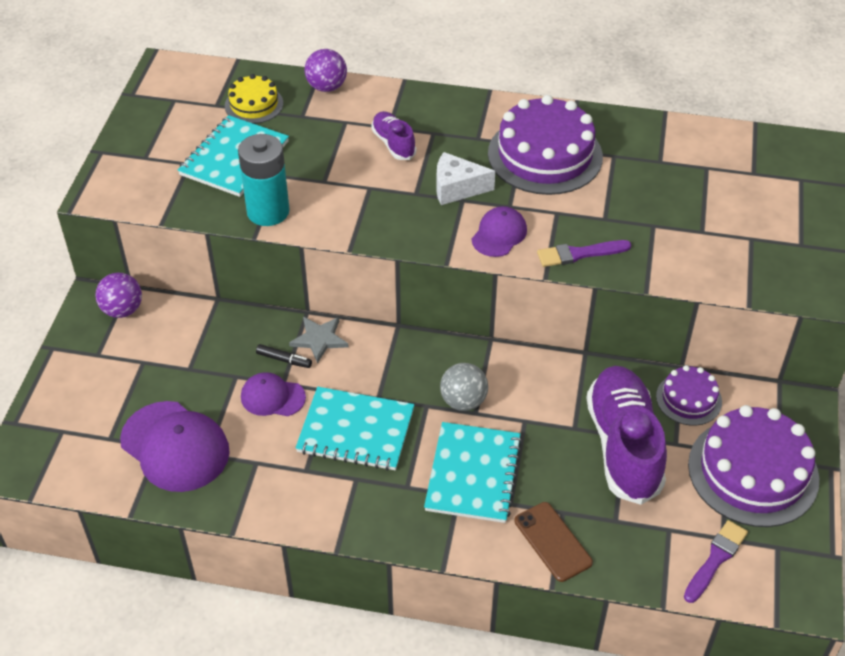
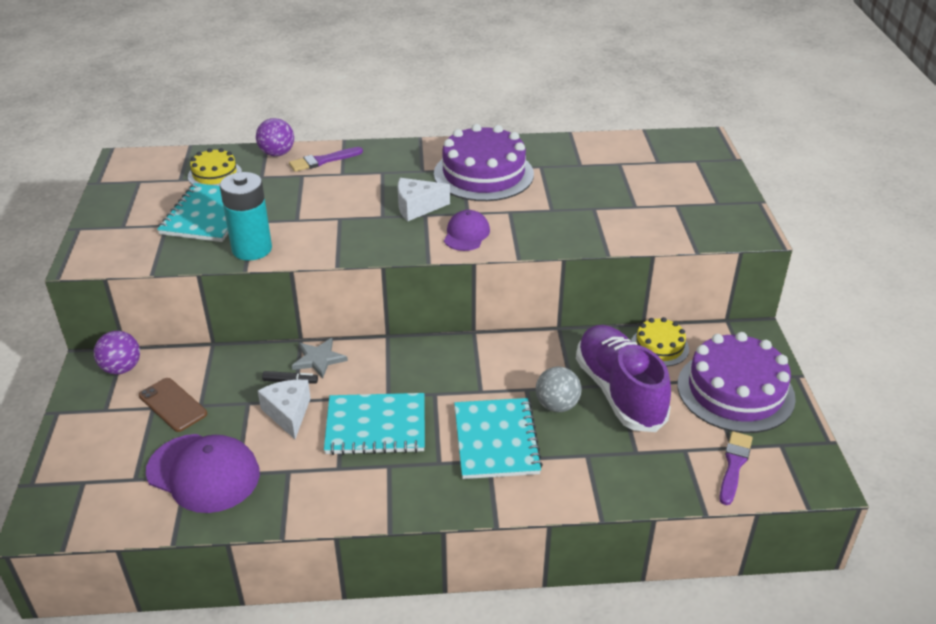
camera: 15 degrees left, 10 degrees down
(272, 397) = (288, 413): purple cap -> white cheese
(393, 144) = (350, 184): purple shoe -> none
(463, 401) = (466, 384): grey ball -> grey ball (557, 405)
(552, 541) = (588, 481): brown phone -> brown phone (173, 405)
(579, 254) = (540, 237): purple brush -> purple brush (323, 161)
(688, 399) = (659, 347): purple cake -> yellow cake

